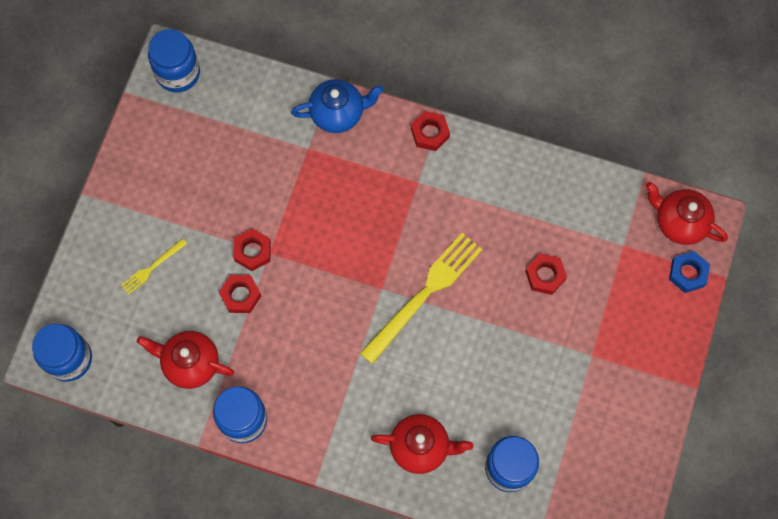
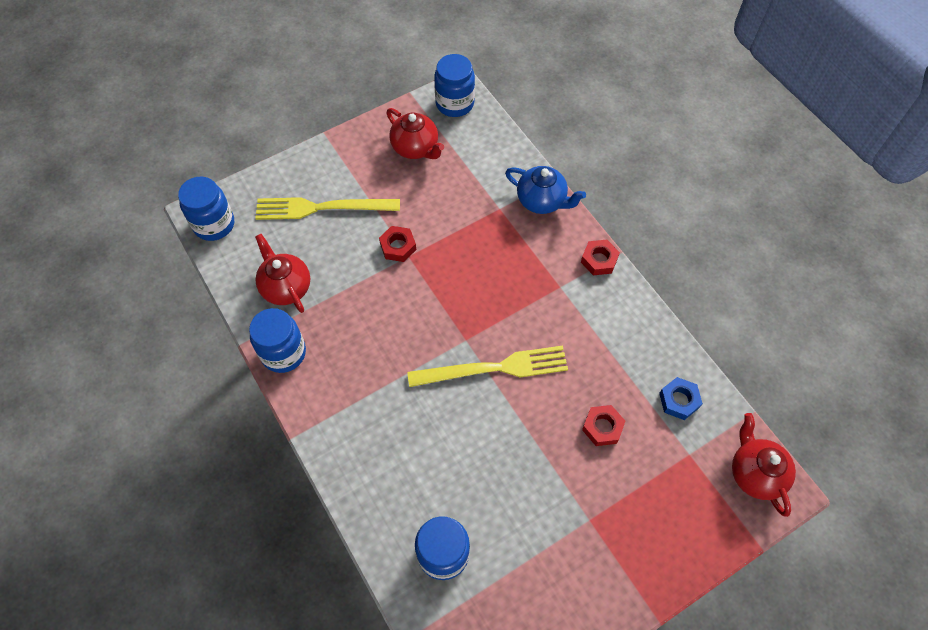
camera: 40 degrees right, 10 degrees down
(152, 268) = (322, 208): yellow fork -> yellow fork, size x2.10
(240, 295) = (362, 269): red nut -> none
(420, 447) = (389, 478): red teapot -> red teapot (415, 148)
(688, 273) = (729, 520): blue nut -> blue nut (679, 400)

